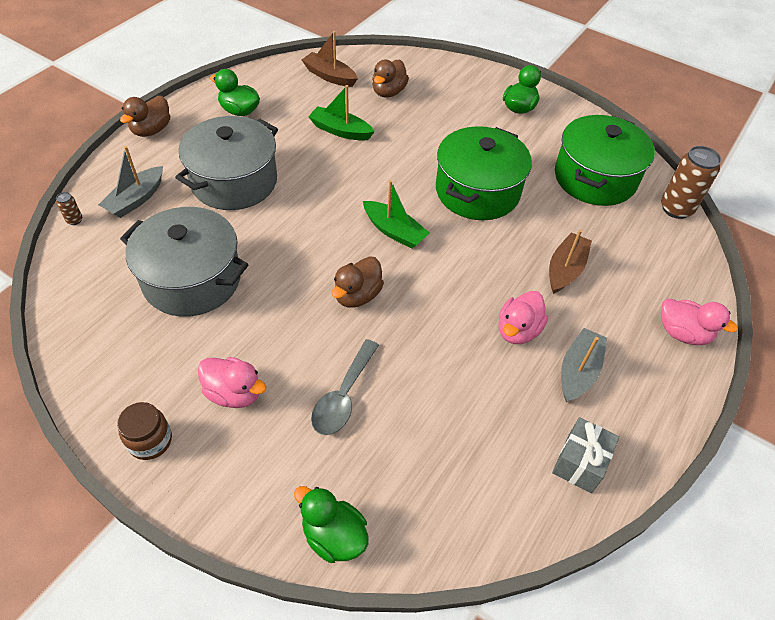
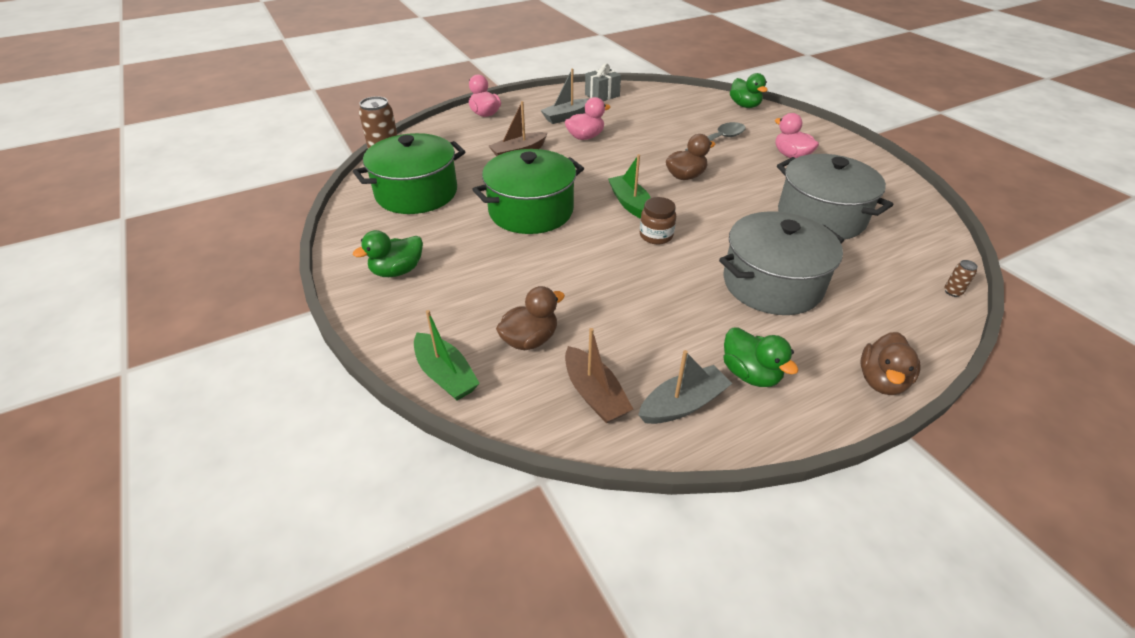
camera: 150 degrees left, 10 degrees down
(136, 199) = (886, 295): grey boat -> grey boat (683, 404)
(150, 441) = (847, 151): brown jar -> brown jar (656, 236)
(151, 130) = (881, 381): brown duck -> brown duck turned 150 degrees clockwise
(340, 131) = (626, 305): green boat -> green boat (445, 375)

